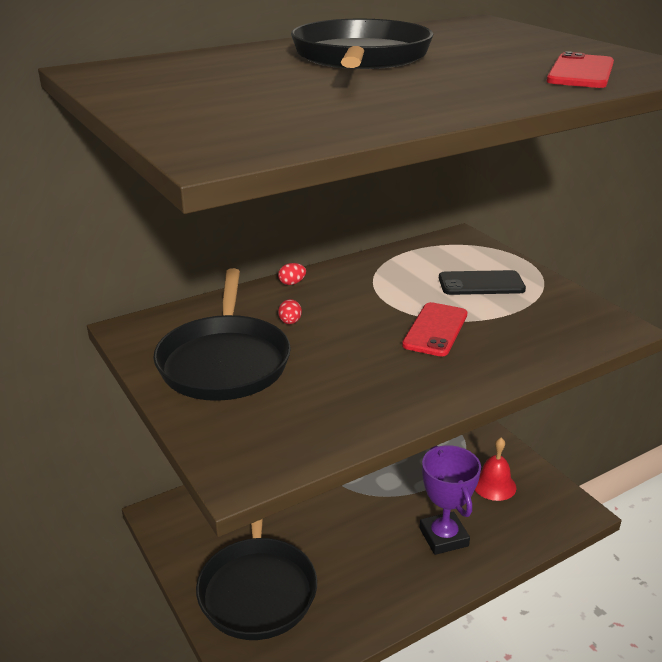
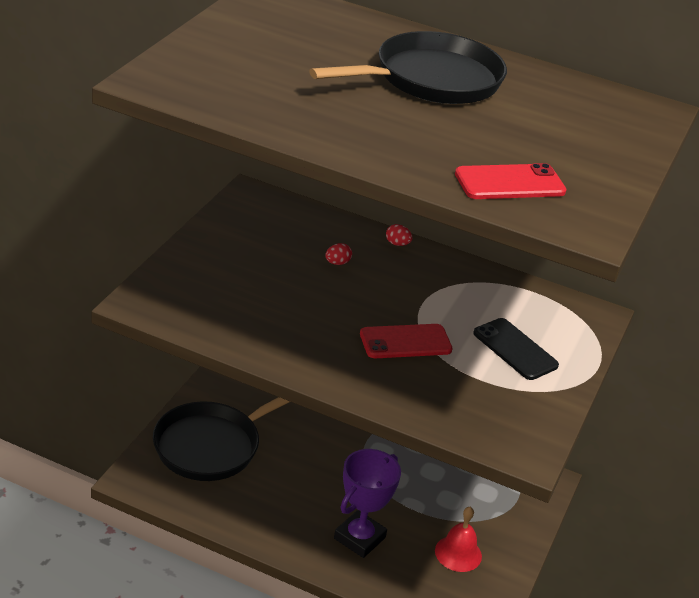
camera: 50 degrees right, 5 degrees up
(224, 361) = (254, 251): black pan -> none

